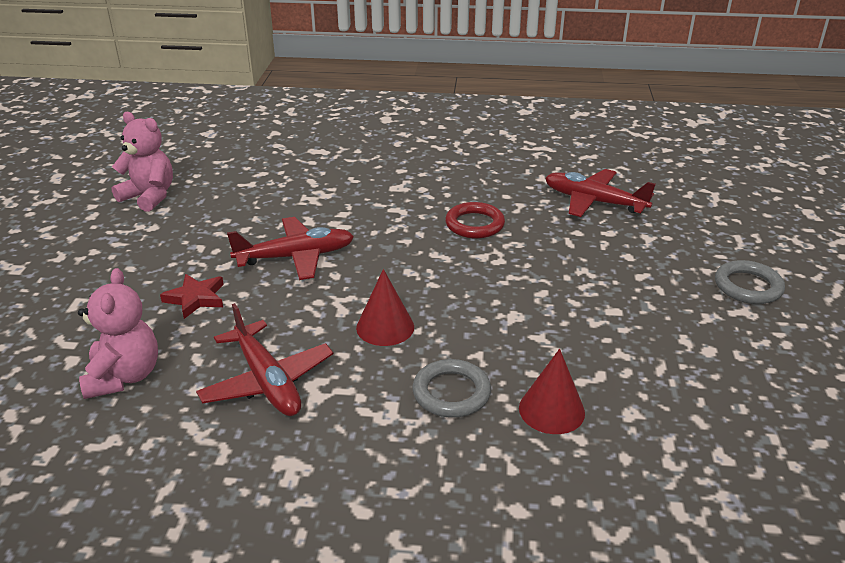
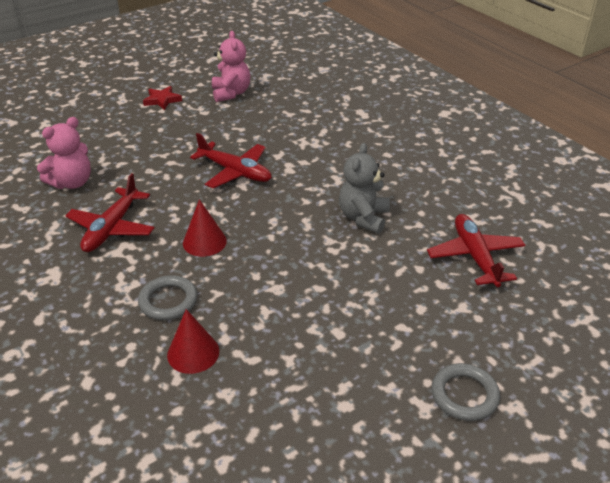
camera: 50 degrees right, 5 degrees up
(195, 298) = (157, 164): red star -> red star (162, 100)
(474, 224) = (363, 218): red ring -> grey teddy bear

